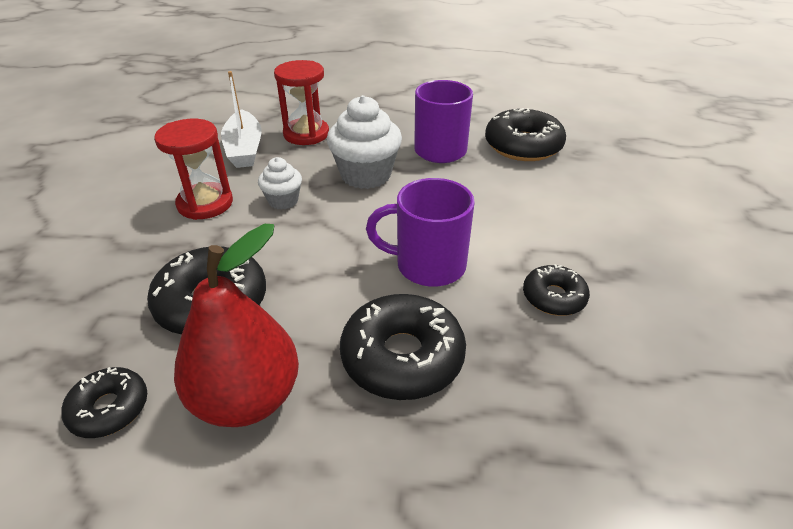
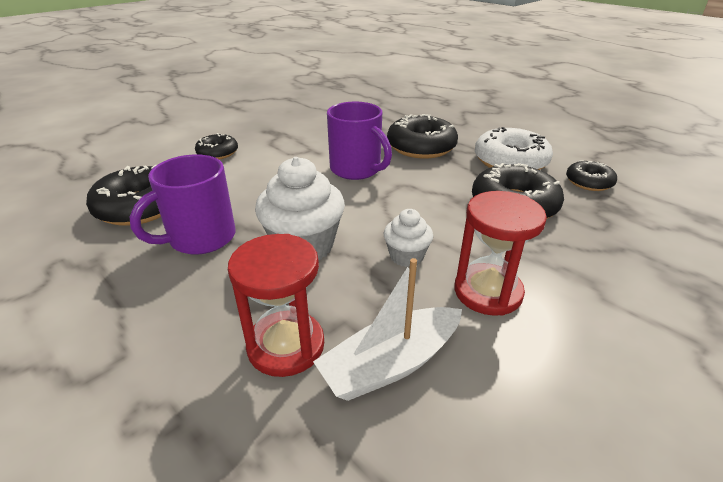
camera: 140 degrees left, 5 degrees down
(244, 149) = (390, 364): white boat -> white boat turned 150 degrees counterclockwise
(247, 398) = (510, 161): red pear -> white donut
(554, 297) = (319, 137): black donut -> black donut (217, 153)

